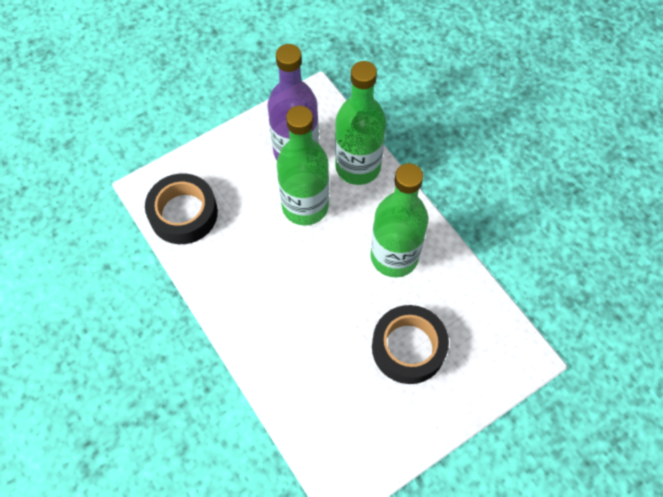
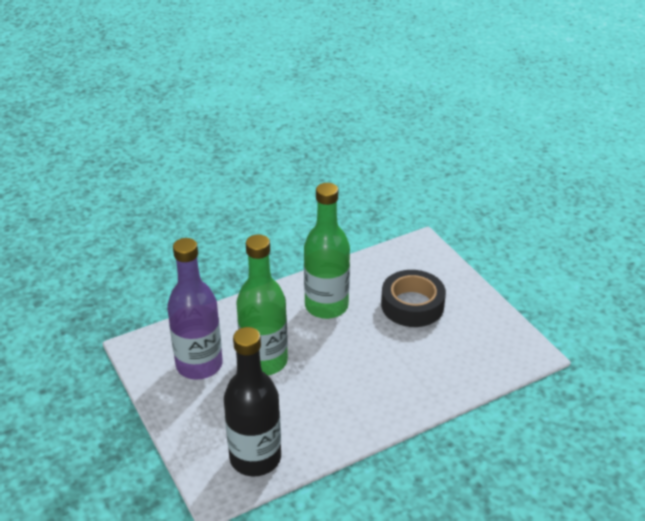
camera: 85 degrees left, 25 degrees down
(183, 213) = (255, 458): black tape -> black bottle
(358, 167) = (228, 322): green bottle -> none

